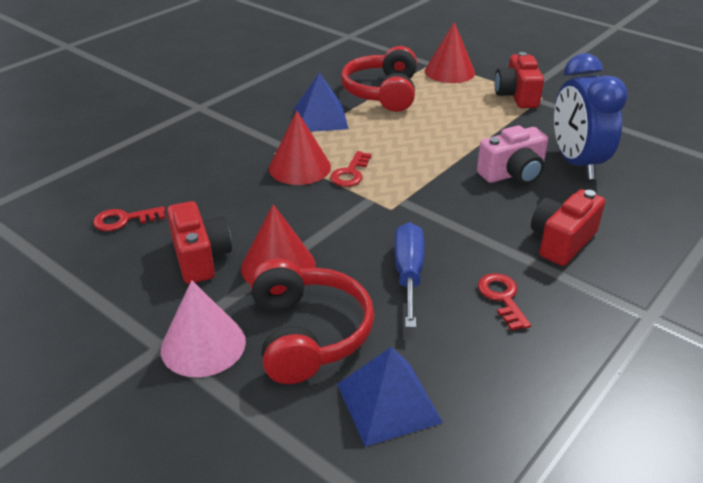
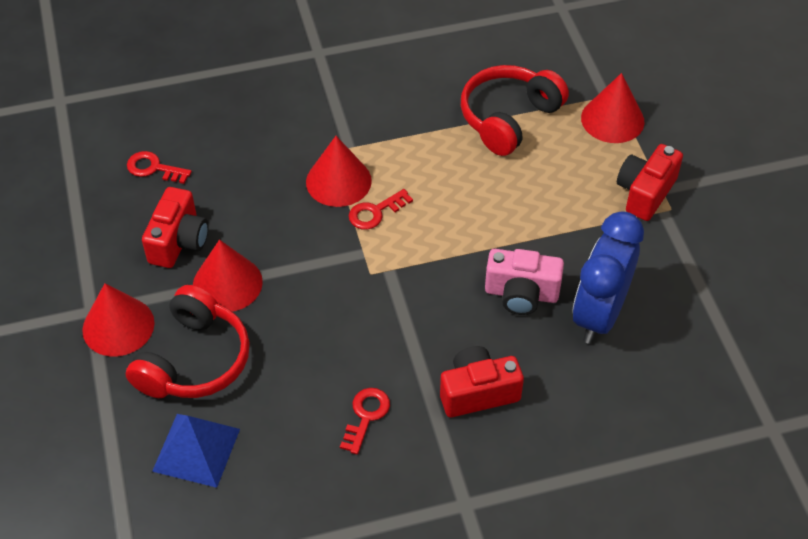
camera: 35 degrees right, 15 degrees up
(203, 345) = (118, 326): pink cone -> red cone
(320, 118) = (414, 125): blue pyramid -> none
(408, 274) = (317, 350): blue screwdriver -> none

